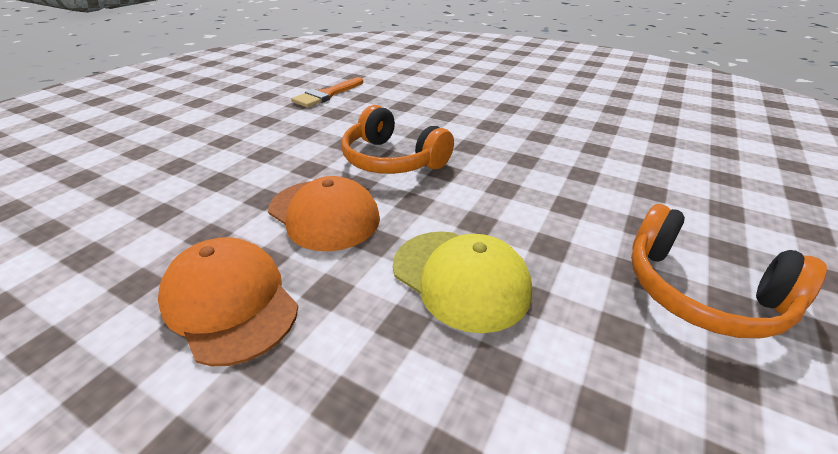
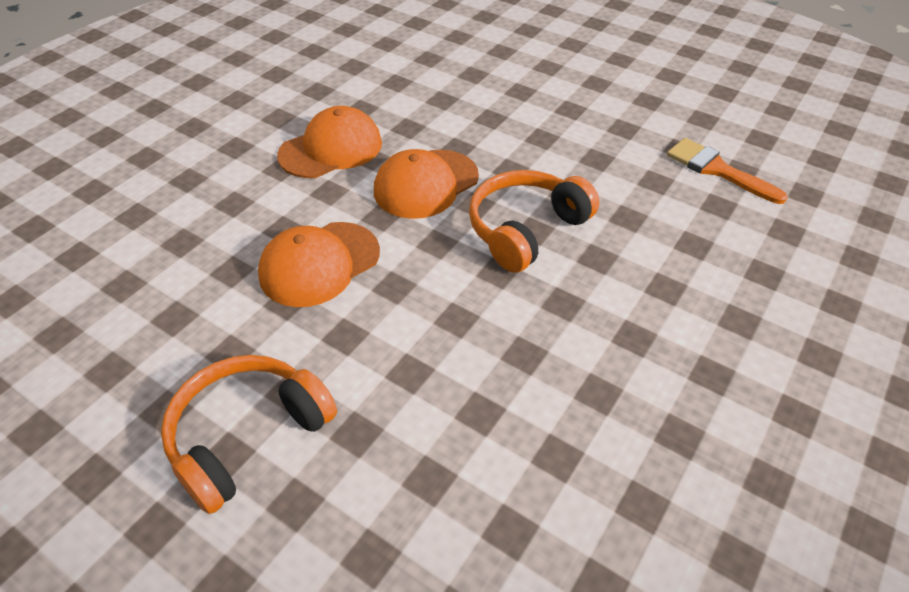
camera: 95 degrees right, 10 degrees up
(460, 278) = (319, 264): yellow cap -> orange cap

